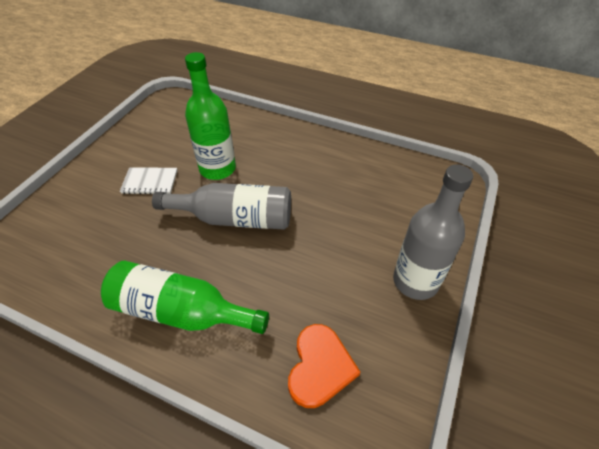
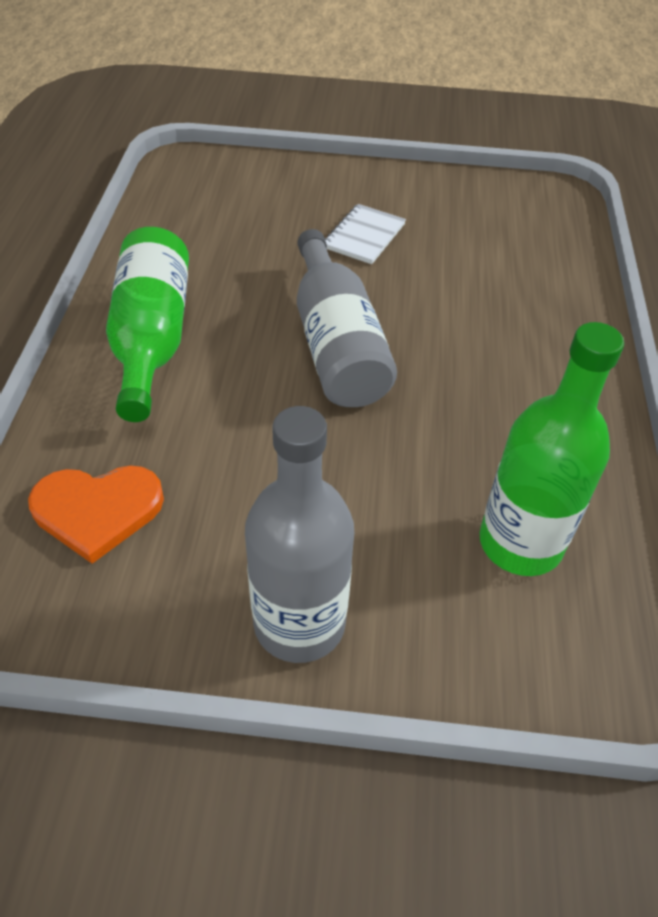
camera: 70 degrees right, 0 degrees up
(150, 182) = (364, 236): white notebook -> white notebook turned 45 degrees clockwise
(217, 169) = (433, 295): green bottle -> green bottle (520, 543)

